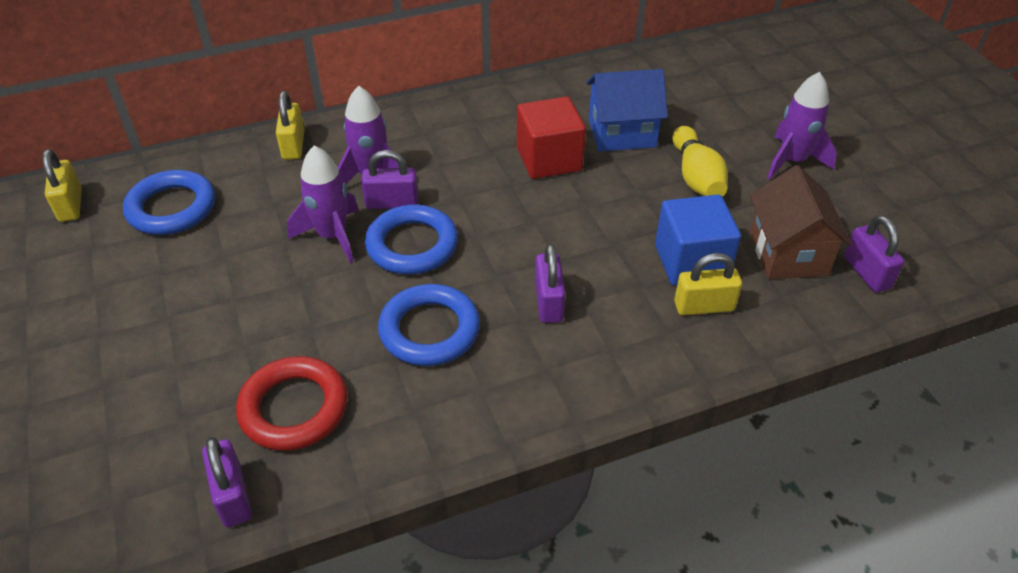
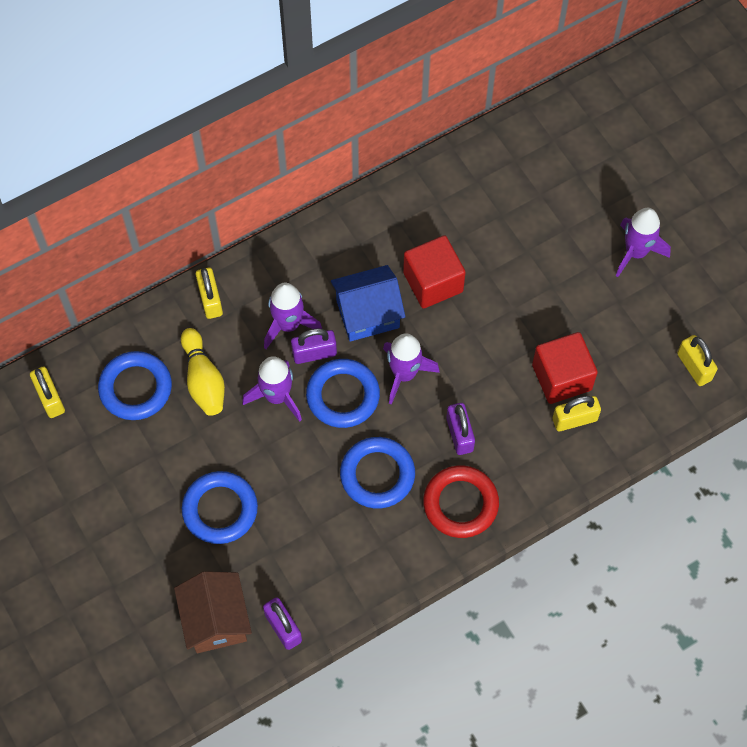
camera: 10 degrees left, 20 degrees up
(211, 339) = (220, 509): none -> blue ring
(294, 408) = (300, 556): red ring -> red ring (460, 504)
(494, 234) = (404, 374): none -> purple rocket
(622, 133) = (490, 240): blue house -> blue house (368, 314)
(691, 262) = (561, 377): blue cube -> red cube
(696, 177) = (558, 284): yellow bowling pin -> yellow bowling pin (203, 380)
(788, 253) = (635, 356): brown house -> brown house (216, 620)
(867, 273) = (694, 367): purple padlock -> yellow padlock

